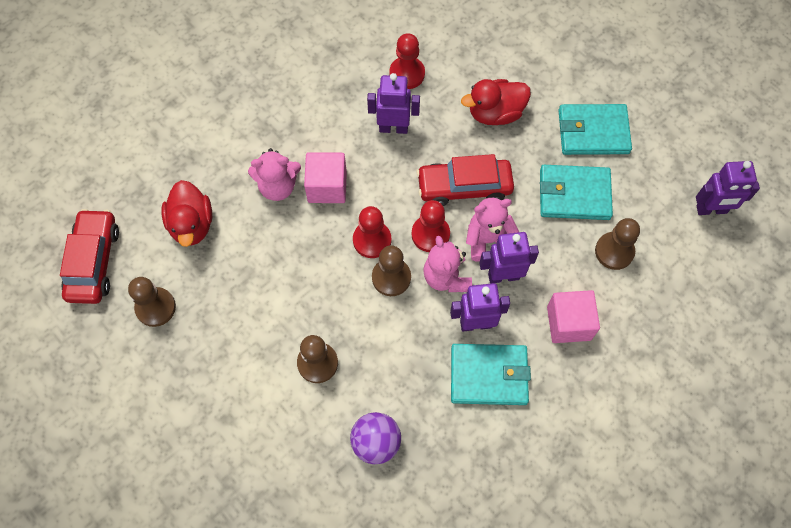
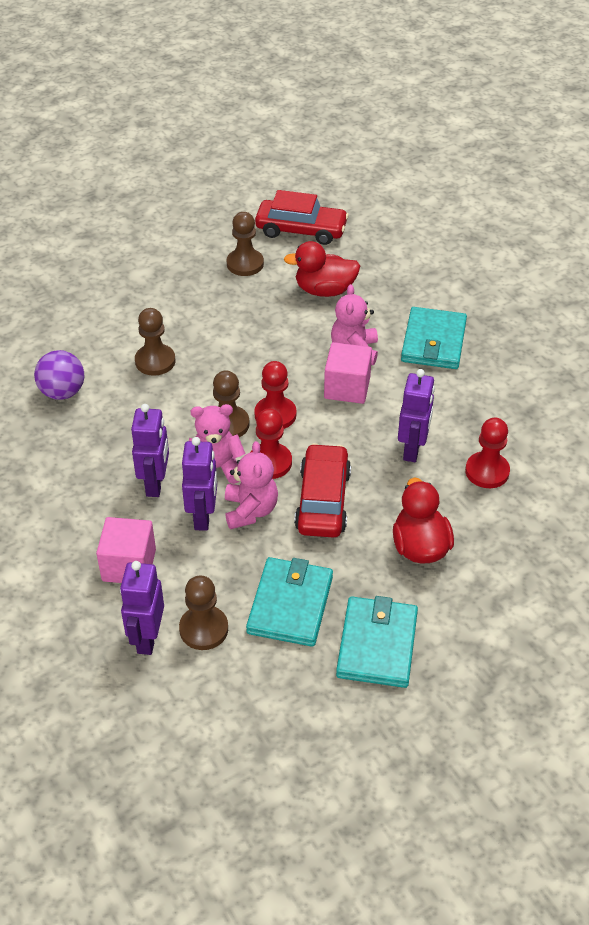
camera: 100 degrees right, 20 degrees down
(489, 375) = (95, 485): turquoise wallet -> turquoise wallet (433, 342)
(711, 210) = (233, 755): purple robot -> purple robot (147, 638)

